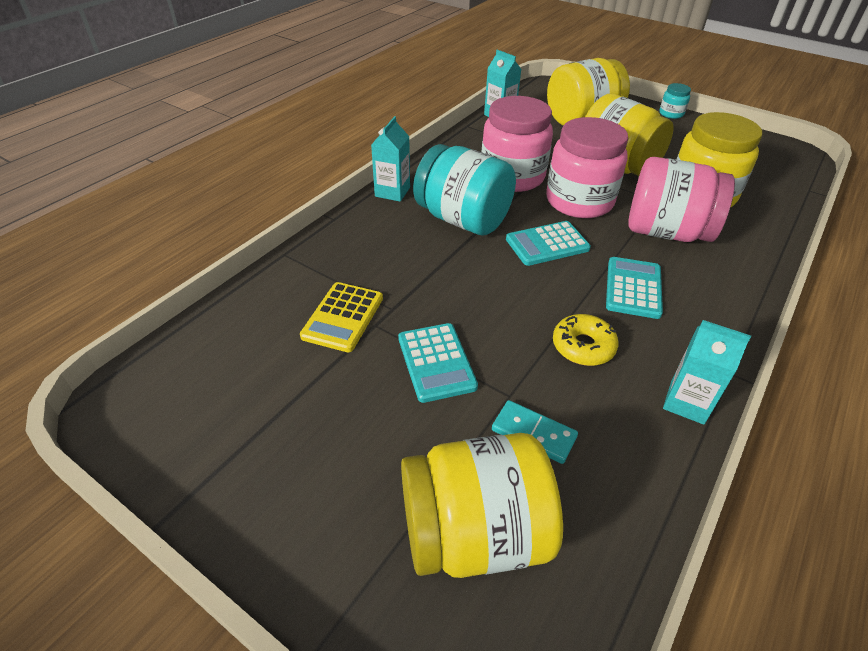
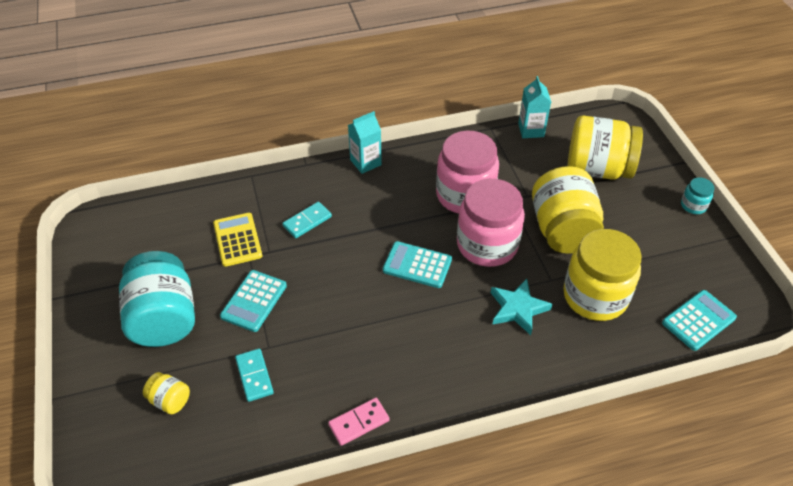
camera: 40 degrees right, 5 degrees up
(343, 317) = (237, 240): yellow calculator -> yellow calculator turned 105 degrees clockwise
(398, 263) = (307, 221): none -> turquoise domino
(463, 219) = (385, 212): turquoise jar -> turquoise jar (164, 318)
(474, 533) = (170, 400): yellow jar -> yellow jar, size x0.44
(583, 346) = (345, 348): yellow donut -> none
(633, 288) = (431, 333): turquoise calculator -> turquoise calculator (698, 320)
(666, 232) = (517, 308): pink jar -> turquoise star
(687, 402) = (359, 423): turquoise carton -> pink domino

